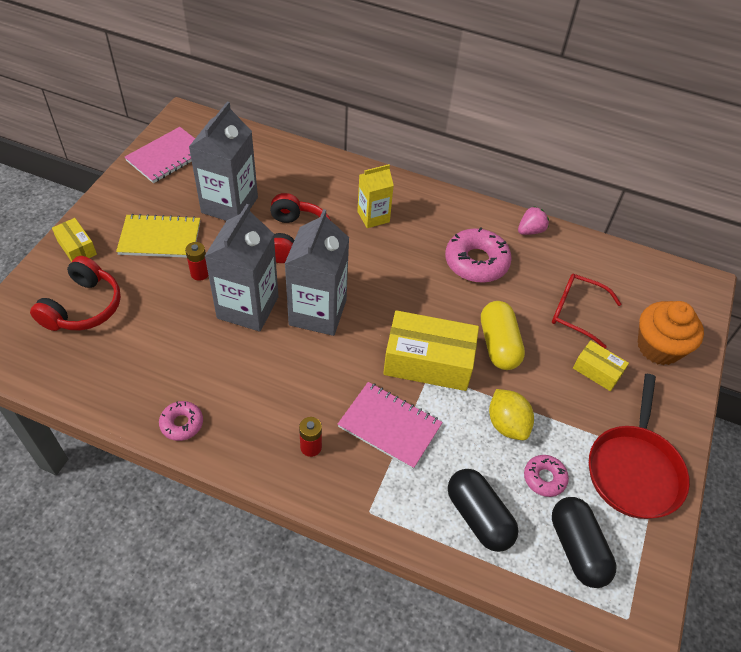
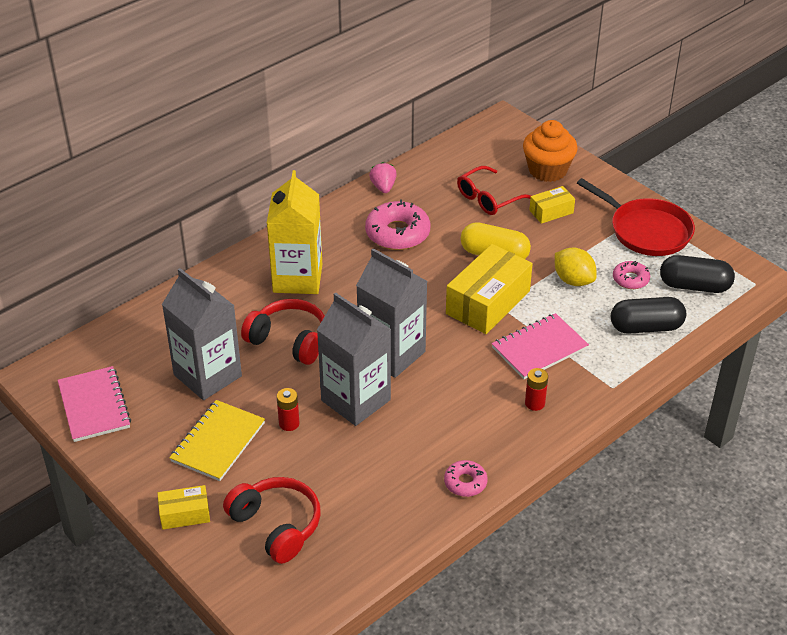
camera: 60 degrees left, 10 degrees down
(373, 217) = (297, 278): yellow carton -> yellow carton, size x1.69
(507, 424) = (573, 280): yellow lemon -> yellow lemon turned 45 degrees clockwise

